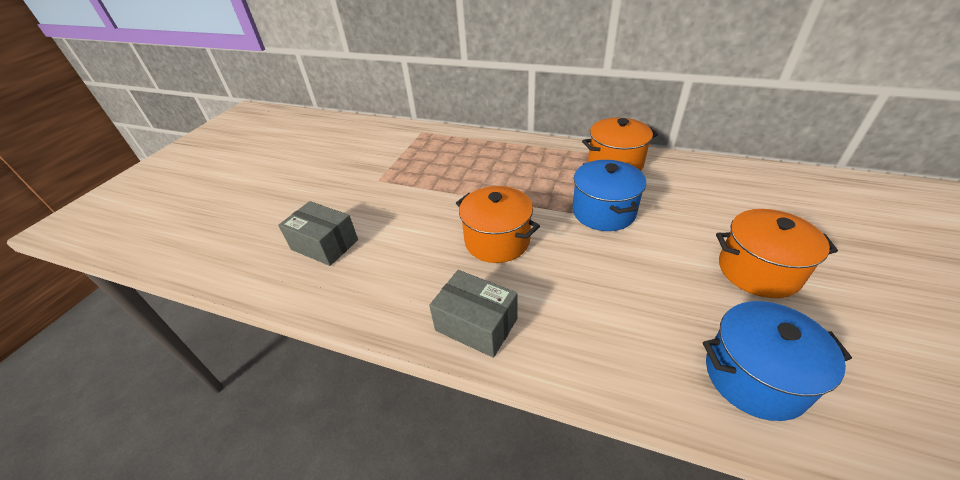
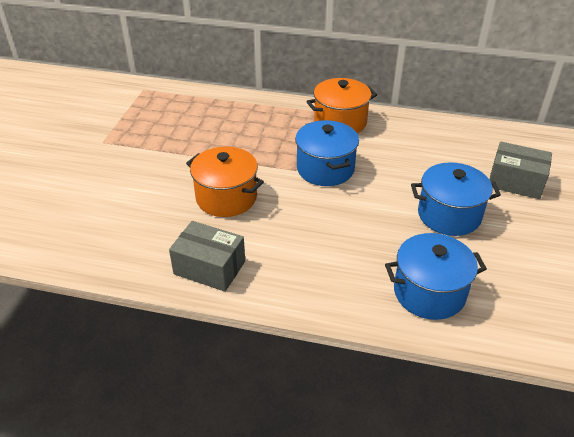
camera: 10 degrees left, 0 degrees up
(324, 245) = (57, 206): grey box -> grey box (515, 182)
(758, 271) = (449, 215): orange pot -> blue pot

